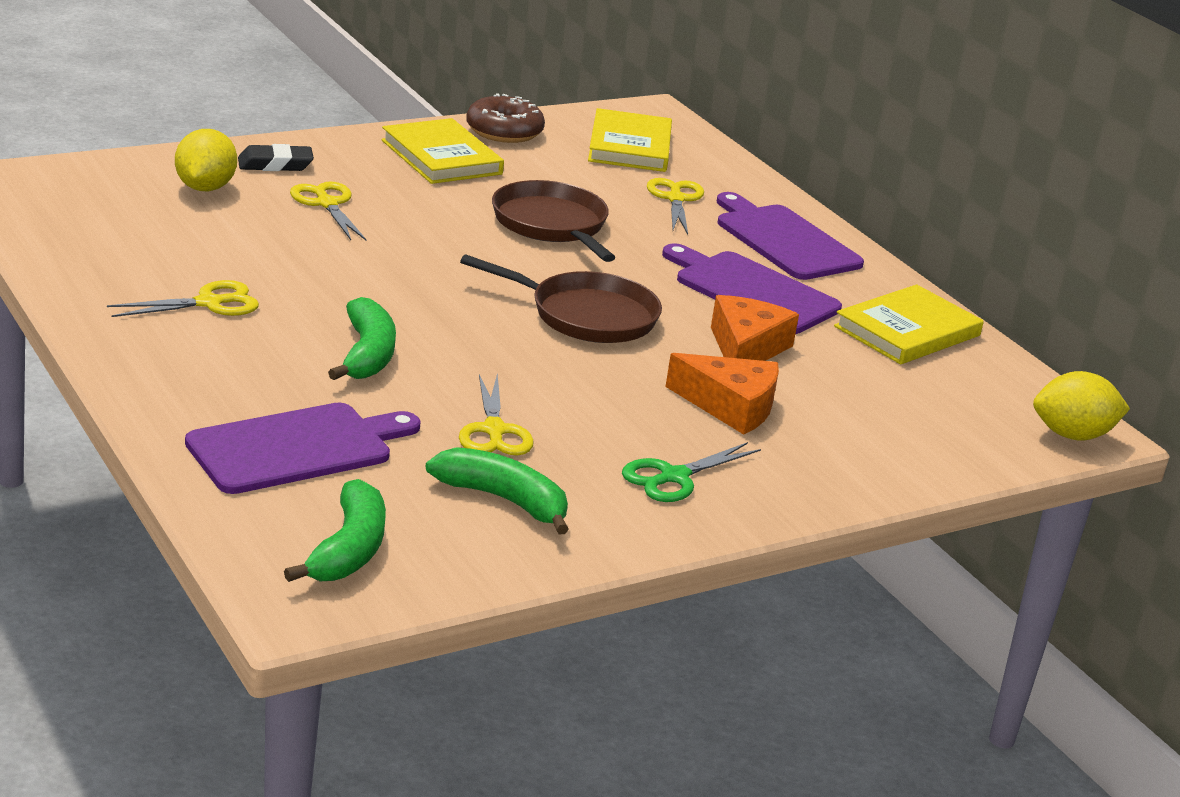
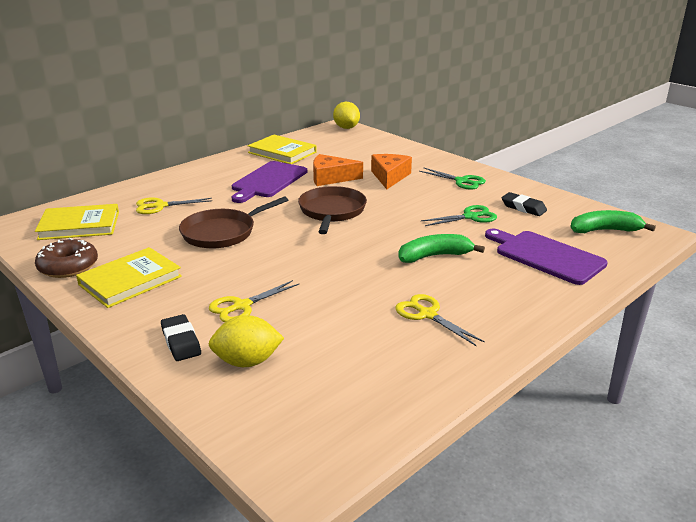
camera: 100 degrees left, 0 degrees up
(494, 430) = (470, 217): yellow scissors -> green scissors
(504, 500) = (523, 208): green banana -> black eraser
(784, 240) = (200, 179): purple cutting board -> none

